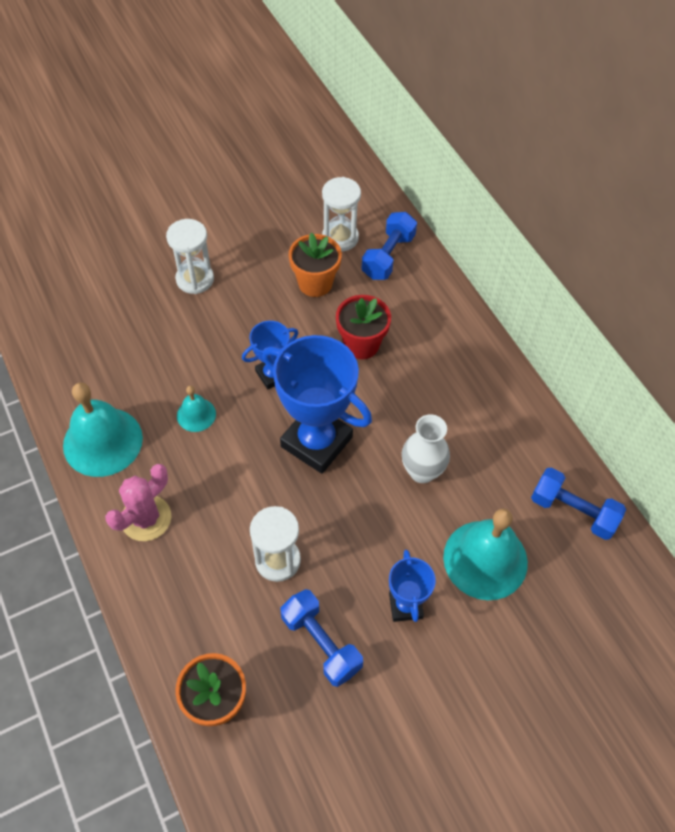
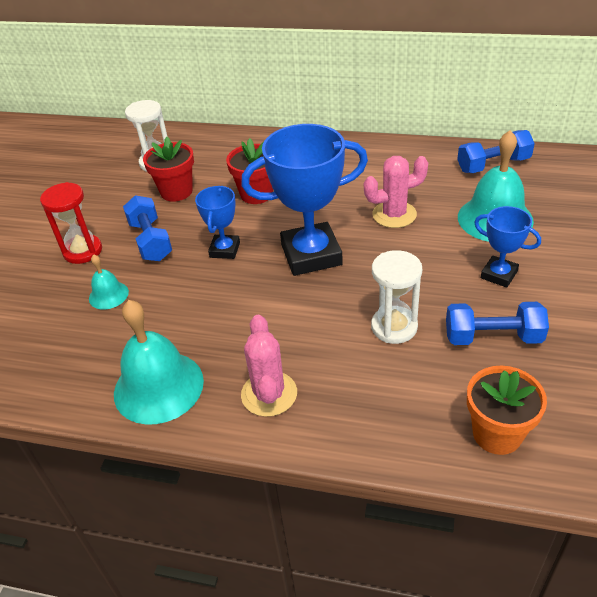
camera: 45 degrees left, 15 degrees down
(195, 279) = (83, 251): white hourglass -> red hourglass
(196, 414) = (206, 311): turquoise bell -> turquoise bell (108, 295)
(315, 283) = (176, 191): orange flower pot -> red flower pot
(388, 256) = (202, 149): blue dumbbell -> blue dumbbell (150, 241)
(422, 471) = (394, 214): white vase -> pink cactus

